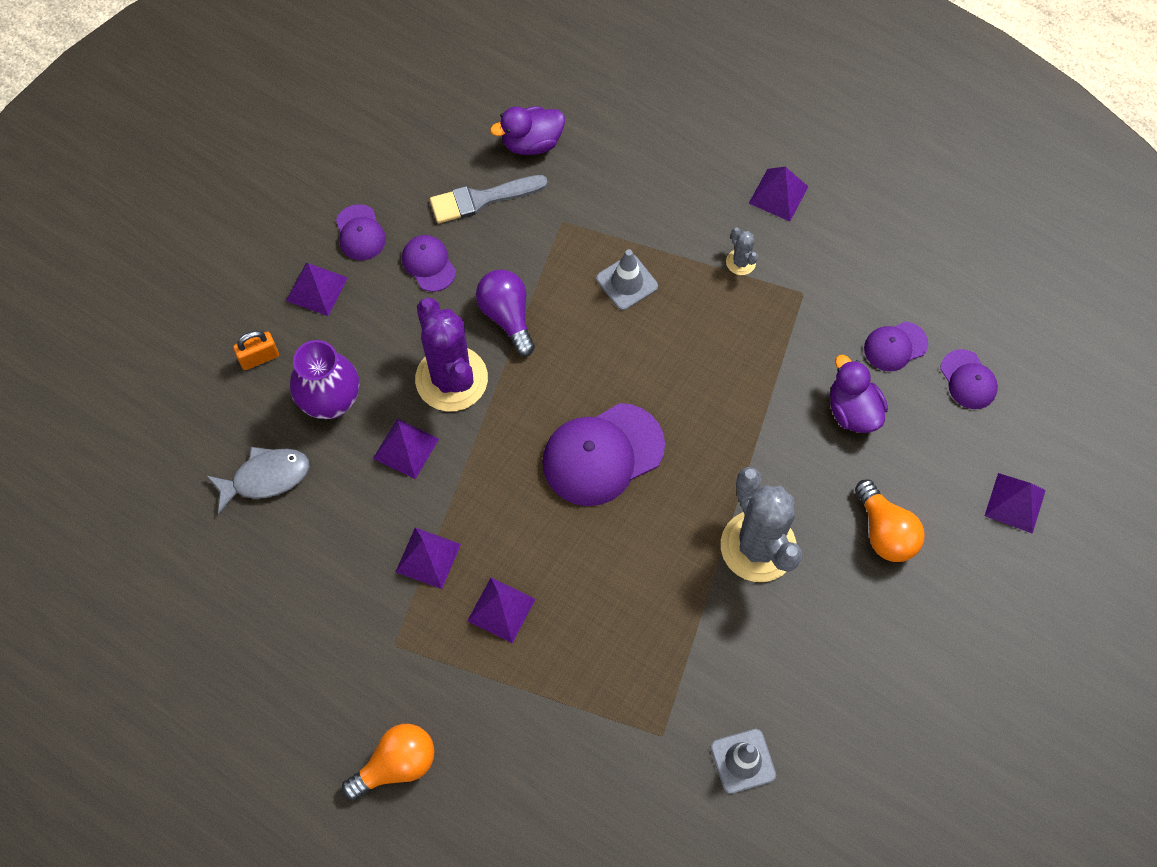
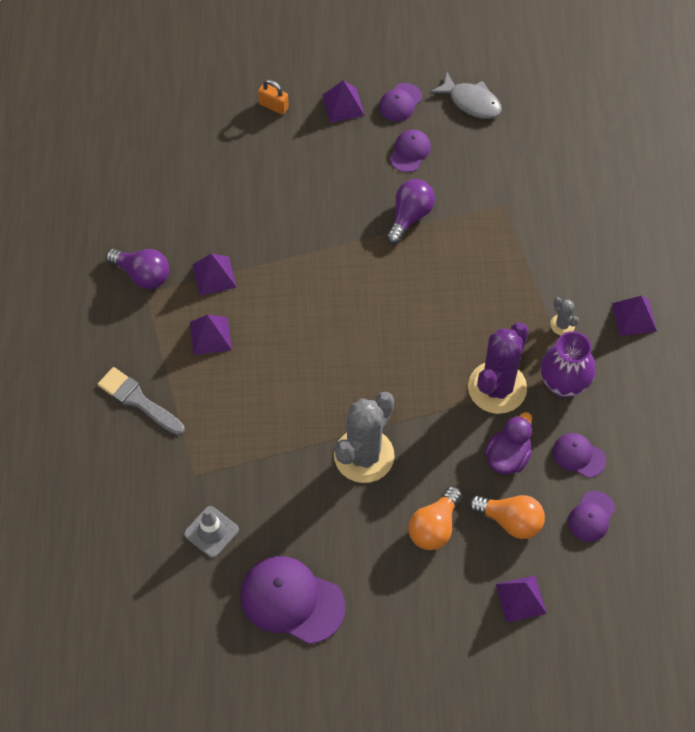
camera: 55 degrees right, 5 degrees down
(265, 478) = (200, 159): grey fish -> grey fish (471, 102)
(331, 401) = (275, 160): purple vase -> purple vase (563, 384)
(368, 634) = (142, 275): none -> purple light bulb
(396, 765) = (73, 341): orange light bulb -> orange light bulb (510, 521)
(406, 448) = (276, 219): purple pyramid -> none
(451, 379) = (341, 213): purple cactus -> purple cactus (497, 388)
(482, 199) = (480, 151): grey brush -> grey brush (138, 400)
(531, 143) = (545, 152): purple duck -> none
(602, 454) = (357, 328): purple cap -> purple cap (292, 600)
(627, 282) = (490, 268): grey traffic cone -> none
(740, 262) = (562, 325): grey cactus -> grey cactus turned 60 degrees counterclockwise

